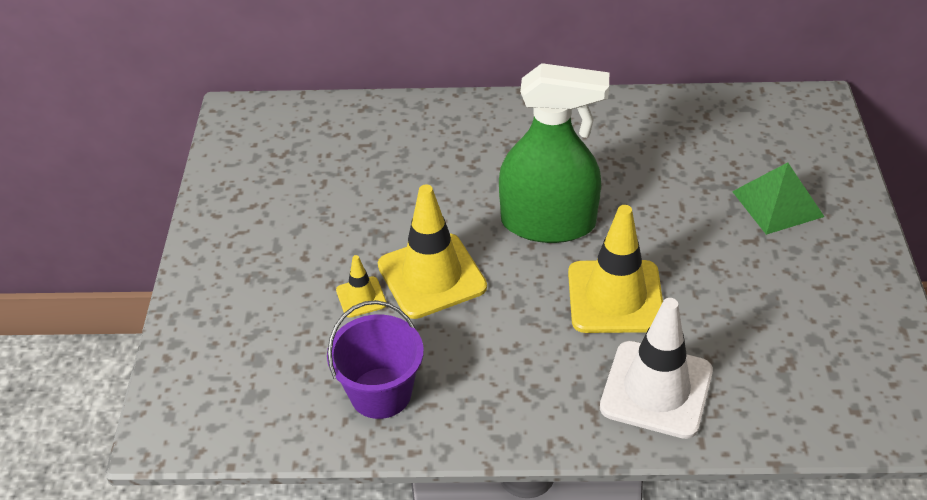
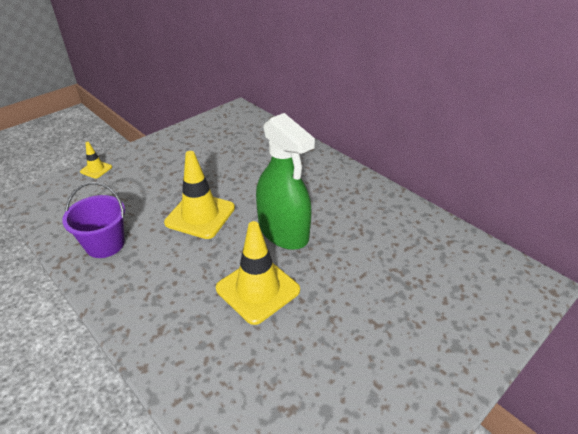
camera: 45 degrees right, 5 degrees down
(361, 297) = (163, 202): yellow traffic cone -> yellow traffic cone (96, 169)
(656, 389) = (202, 351): white traffic cone -> none
(777, 204) = (423, 317): green pyramid -> none

